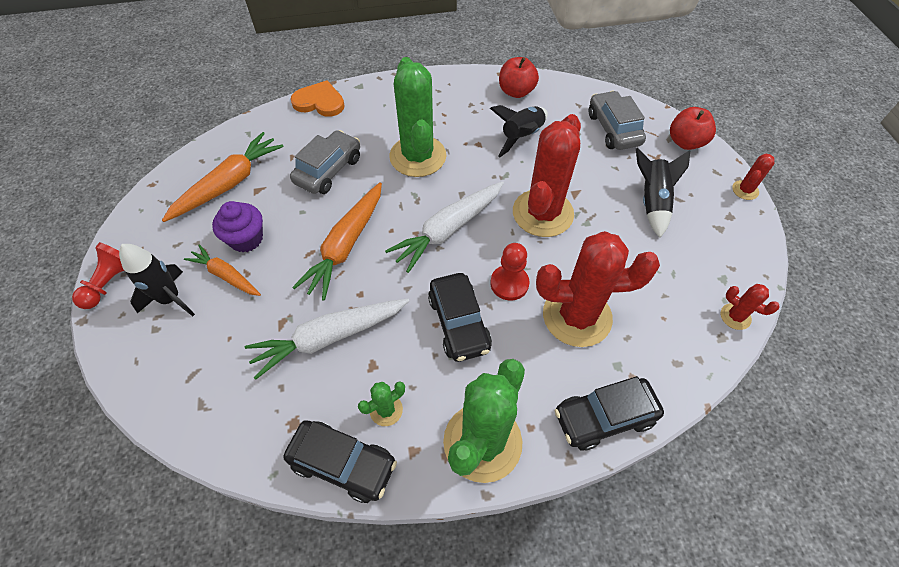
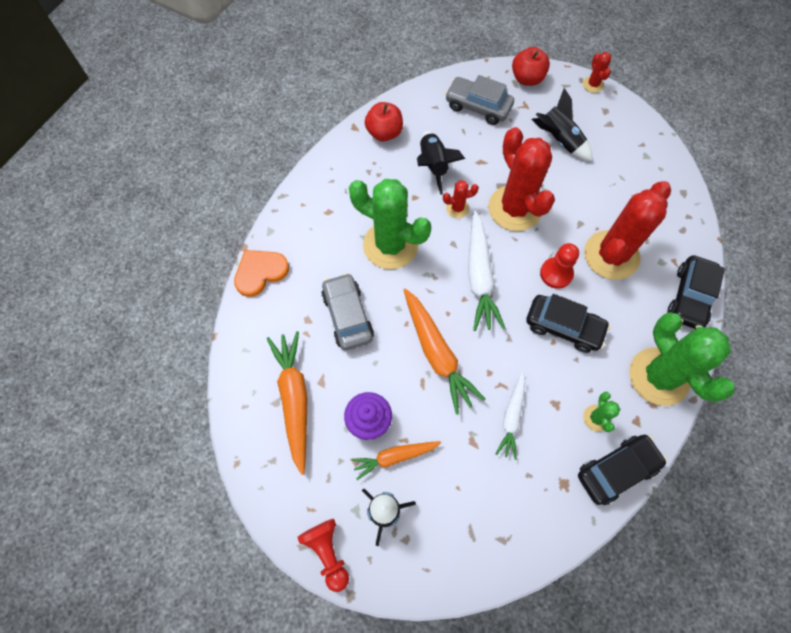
camera: 50 degrees left, 10 degrees up
(329, 337) = (511, 417): white carrot -> white carrot, size x0.61
(735, 316) = (675, 174): red cactus -> red cactus (457, 208)

